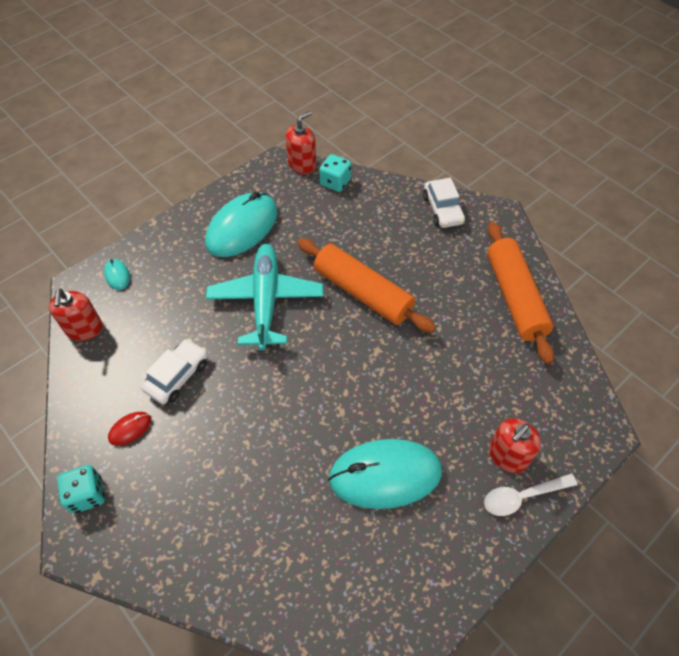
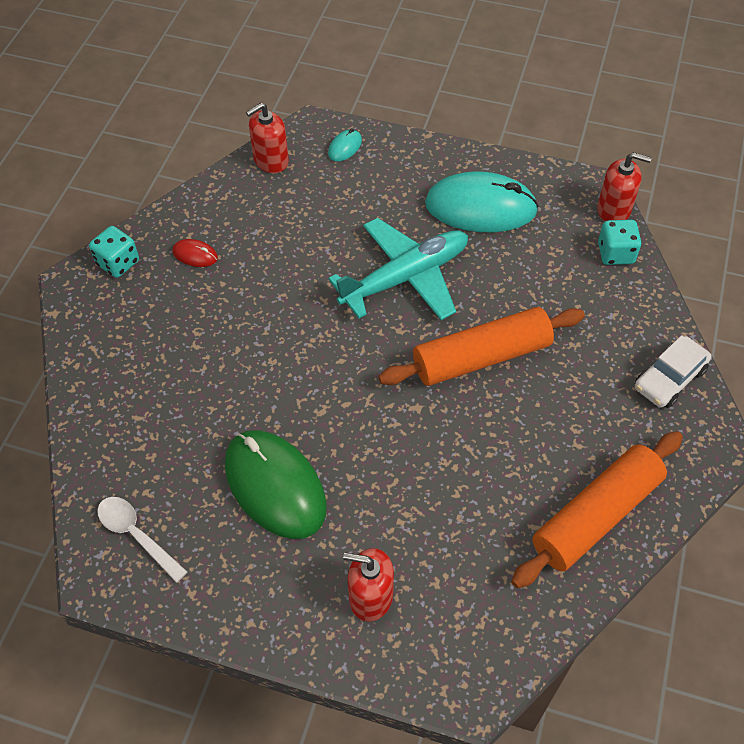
camera: 60 degrees right, 0 degrees up
(177, 376) = (270, 257): white car -> none
(362, 292) = (481, 357): orange rolling pin -> orange rolling pin turned 60 degrees clockwise
(385, 475) = (275, 485): turquoise mouse -> green mouse
(522, 496) = (330, 632): white spoon -> white spoon (137, 535)

